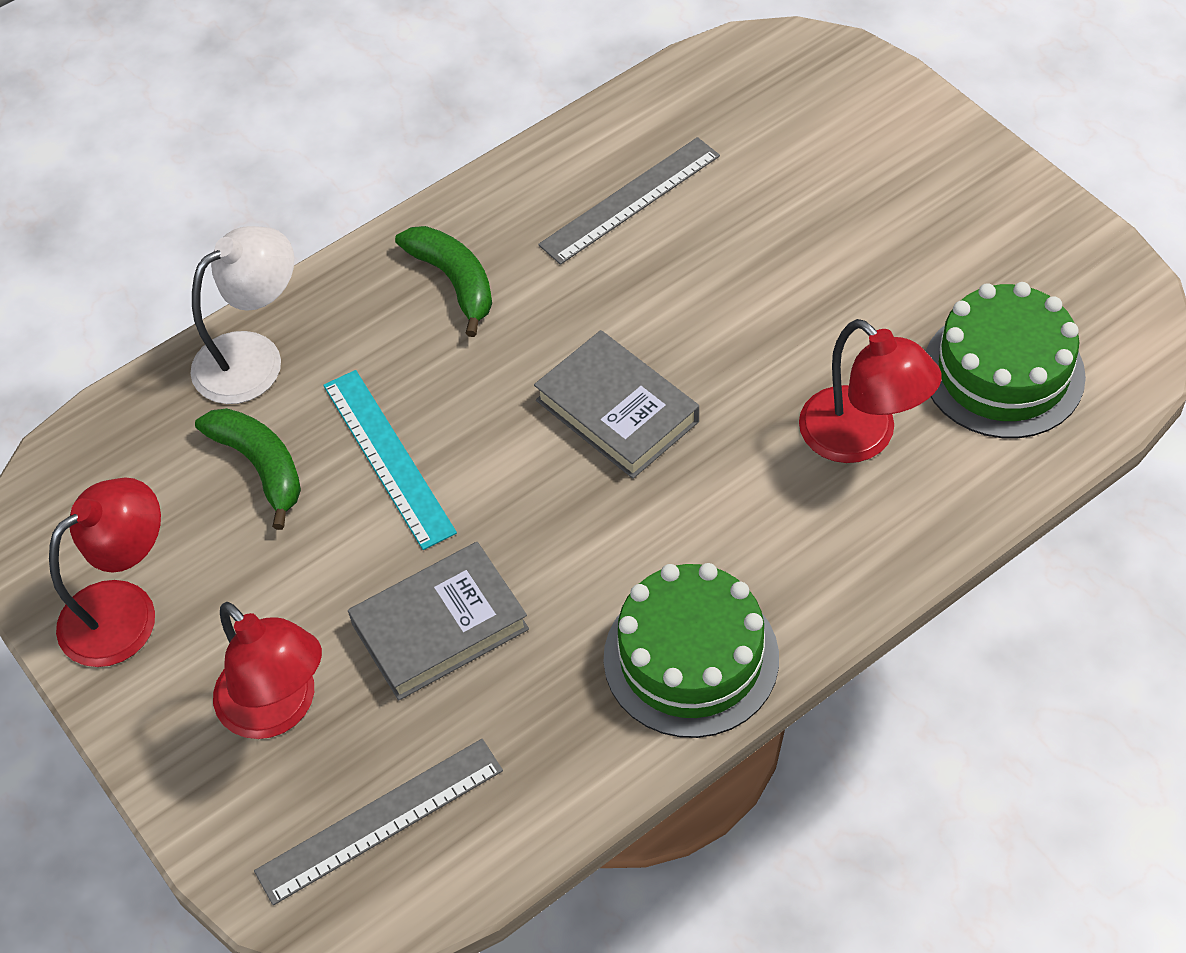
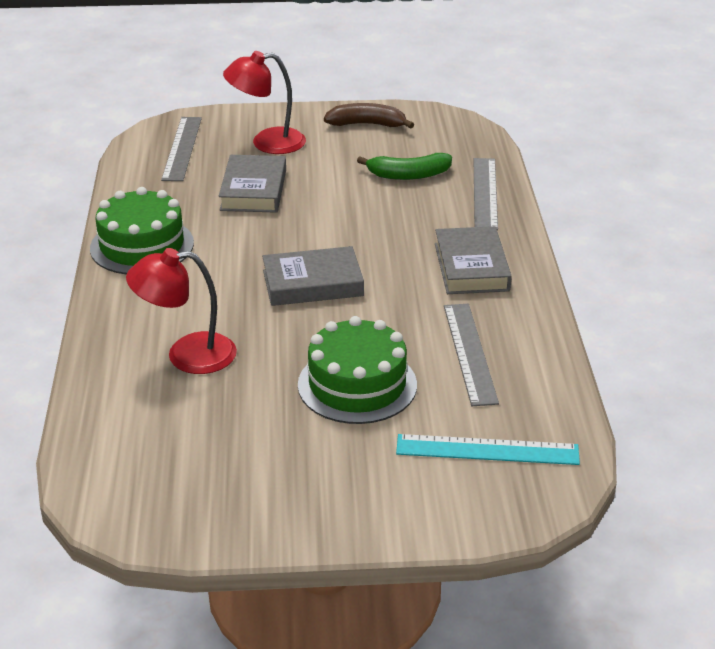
camera: 120 degrees right, 20 degrees down
(125, 610) = (367, 124): red lamp -> brown banana
(254, 357) = (484, 193): white lamp -> grey ruler
(389, 457) = (370, 208): turquoise ruler -> turquoise ruler (487, 450)
(454, 281) = (471, 267): green banana -> grey book
(1003, 372) = (157, 432): green cake -> green cake (357, 385)

